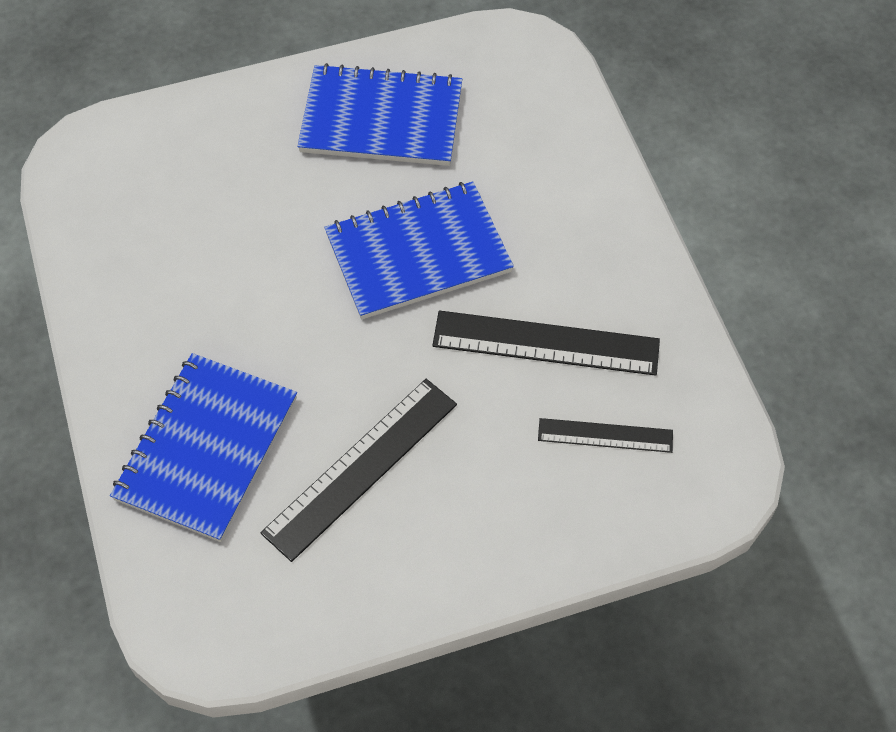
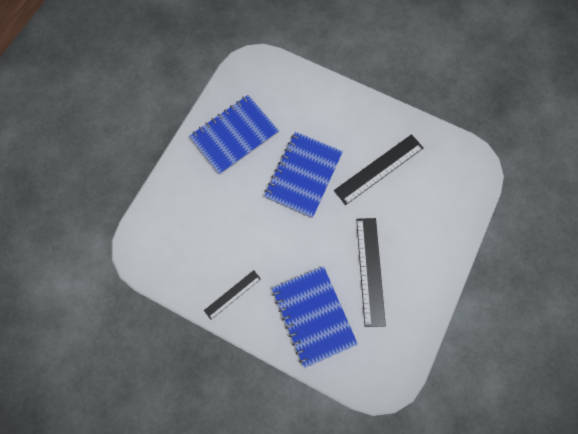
camera: 45 degrees left, 15 degrees up
(605, 435) = (430, 184): black ruler -> black ruler (232, 294)

